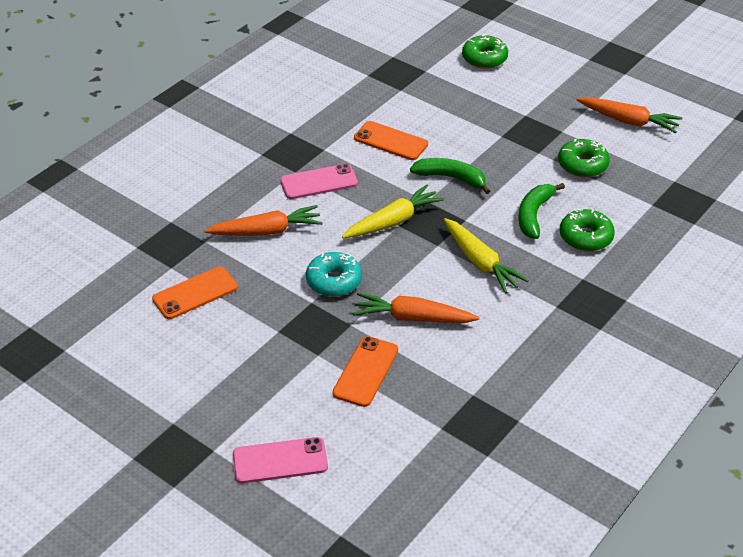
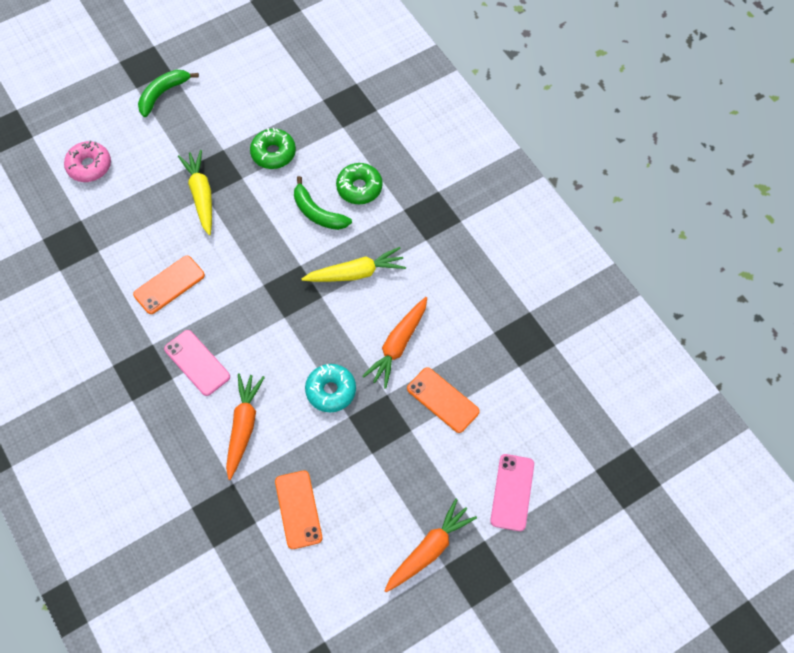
camera: 70 degrees left, 20 degrees up
(319, 182) = (197, 363): pink phone -> pink phone turned 45 degrees counterclockwise
(393, 221) = (277, 320): yellow carrot -> yellow carrot (201, 195)
(451, 178) = (243, 255): green banana -> green banana (162, 94)
(484, 58) = (89, 166): green donut -> pink donut
(628, 121) = (235, 97): orange carrot -> orange carrot (429, 550)

